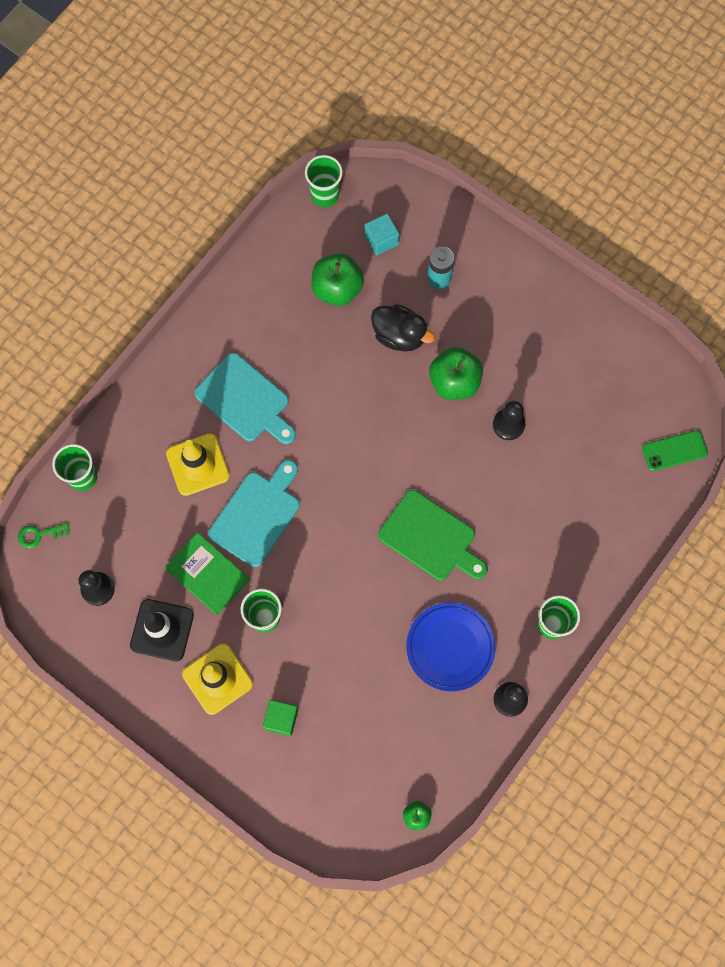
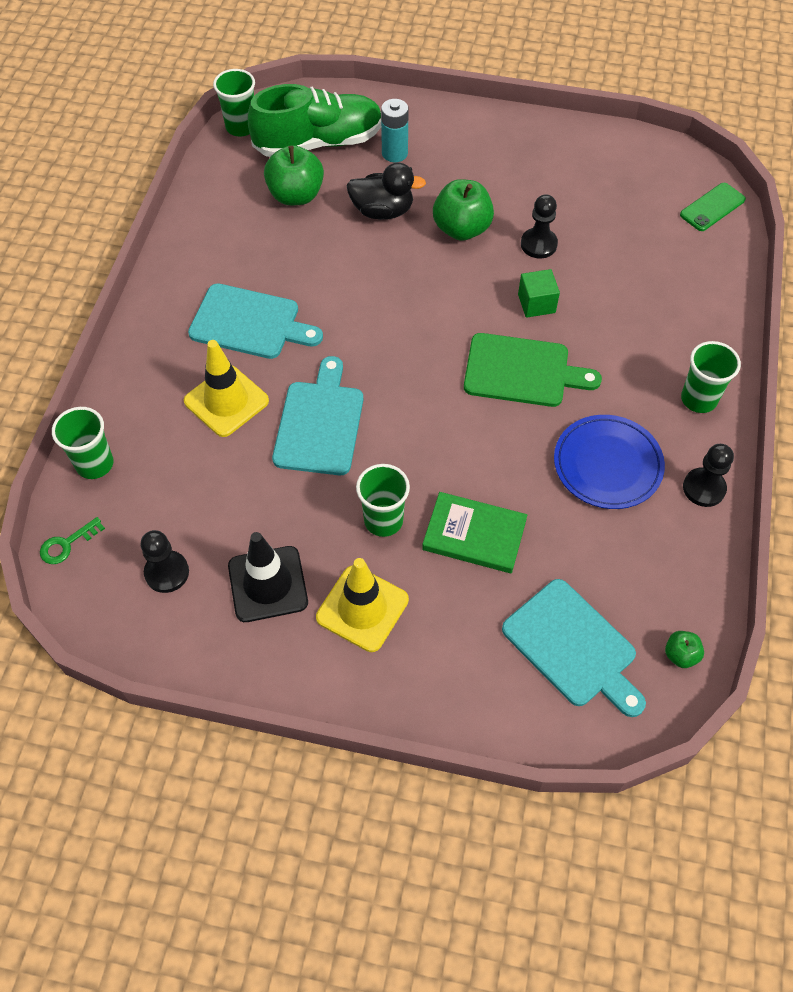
camera: 25 degrees left, 15 degrees down
(207, 574) = (293, 504): green book -> green book (474, 535)
(281, 719) = (462, 619): green cube -> green cube (536, 303)
(346, 775) = (573, 647): none -> turquoise cutting board
(381, 240) = (319, 143): turquoise cube -> green shoe

